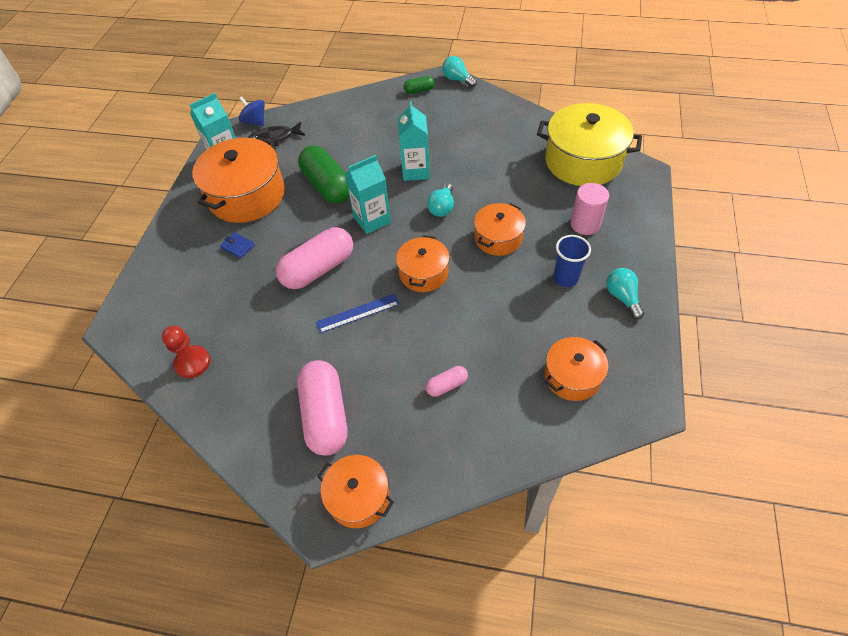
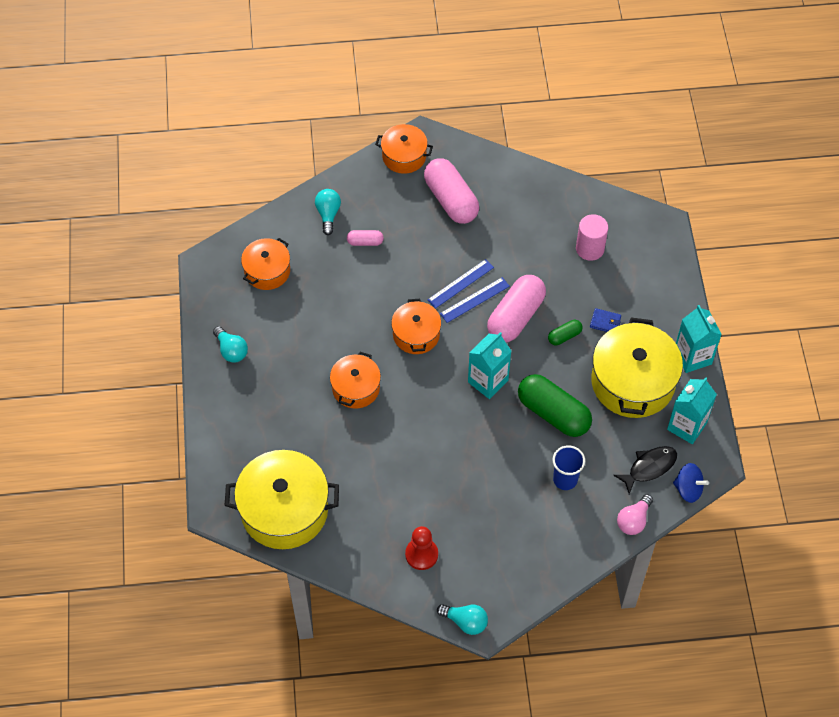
camera: 160 degrees right, 5 degrees up
(192, 362) = (578, 213): red pawn -> red pawn (421, 554)
(247, 196) = (632, 382): orange pot -> yellow pot
(307, 111) = (633, 520): none -> pink light bulb
(351, 293) = (474, 300): none -> blue ruler
(415, 171) = (466, 455): turquoise carton -> turquoise carton (692, 357)
(419, 90) = (508, 589): green capsule -> green capsule (564, 336)
(442, 207) = (422, 412): turquoise light bulb -> turquoise light bulb (328, 214)
(447, 385) = (365, 242): pink capsule -> pink capsule turned 45 degrees clockwise
(565, 278) = (284, 358): blue cup -> blue cup (565, 479)
(585, 224) = (273, 423): pink cylinder -> pink cylinder (590, 249)

